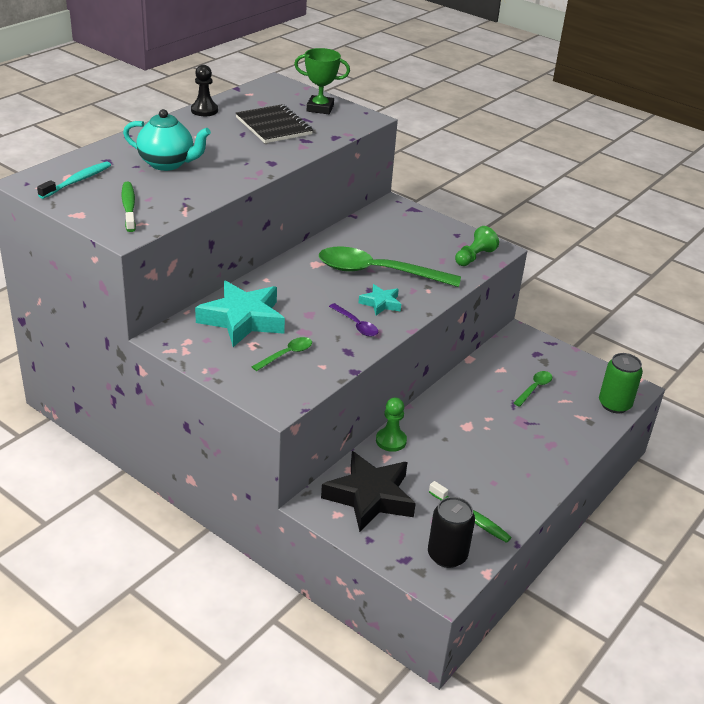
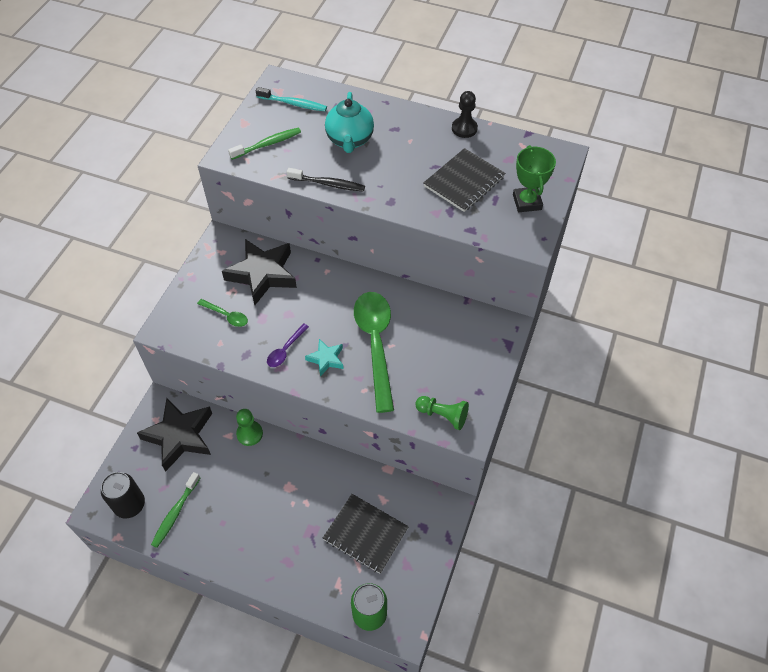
camera: 75 degrees right, 20 degrees up
(221, 187) = (328, 184): none -> black toothbrush
(242, 319) = (262, 274): turquoise star -> black star
(534, 388) = (365, 534): green spoon -> black notebook

